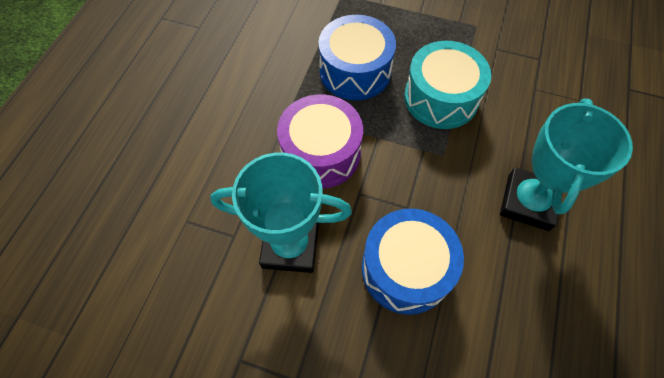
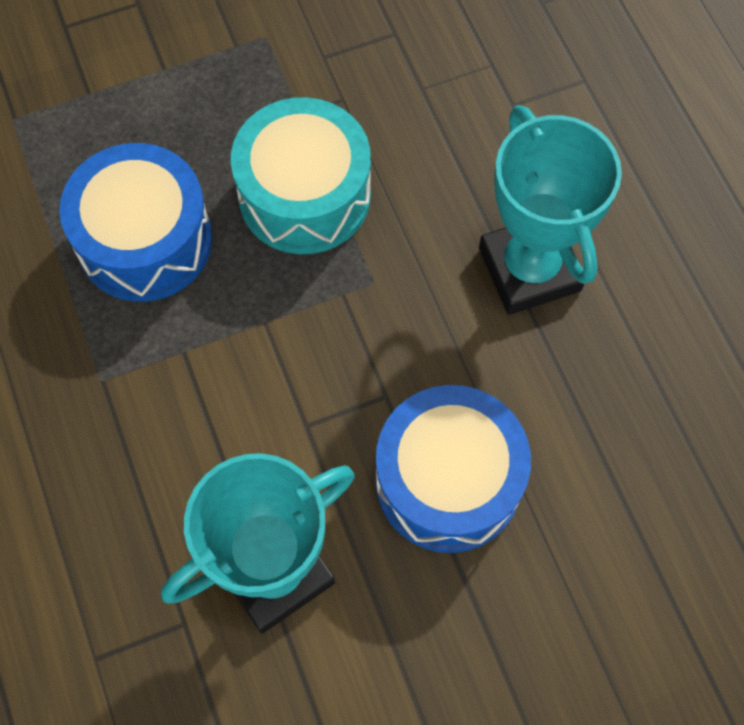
camera: 40 degrees left, 5 degrees up
(321, 153) = (203, 407): purple drum -> none

